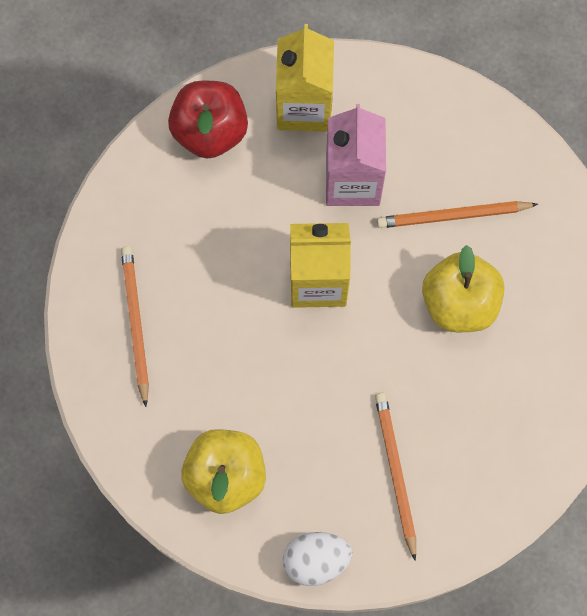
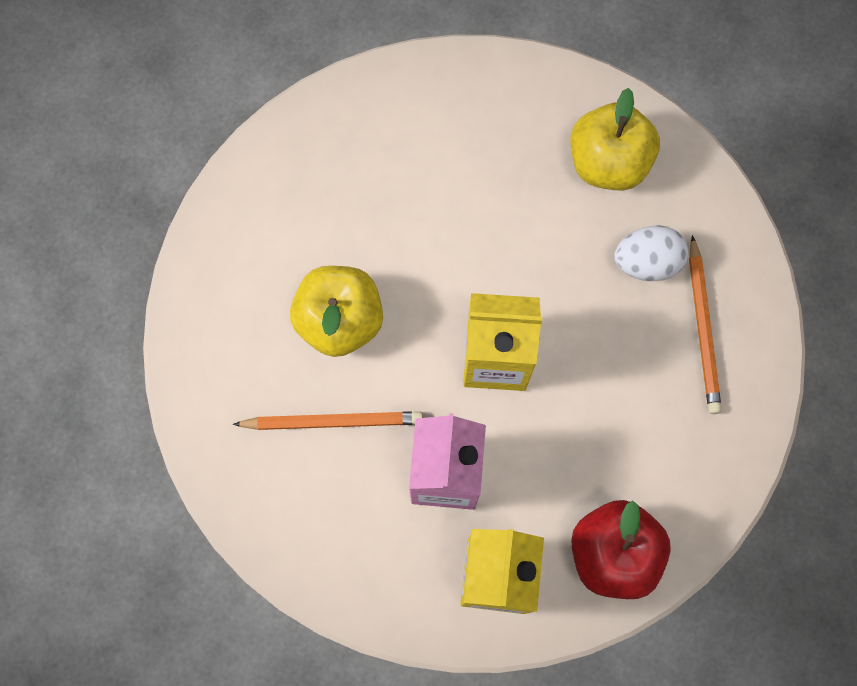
camera: 175 degrees left, 0 degrees up
(316, 560) = (520, 77): white egg -> white egg (646, 263)
(395, 473) = (431, 151): orange pencil -> none

